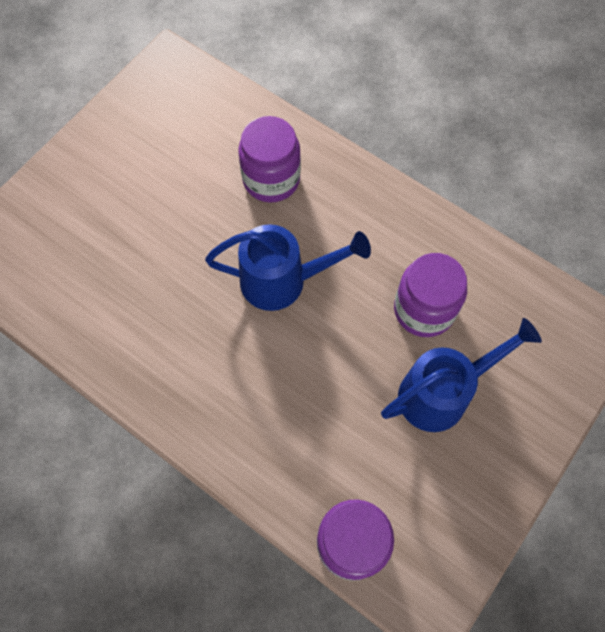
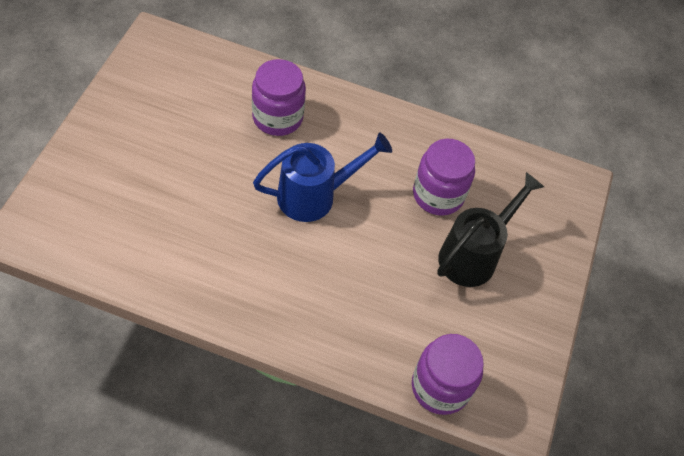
camera: 25 degrees left, 10 degrees down
(442, 393) = (473, 255): blue watering can -> black watering can

